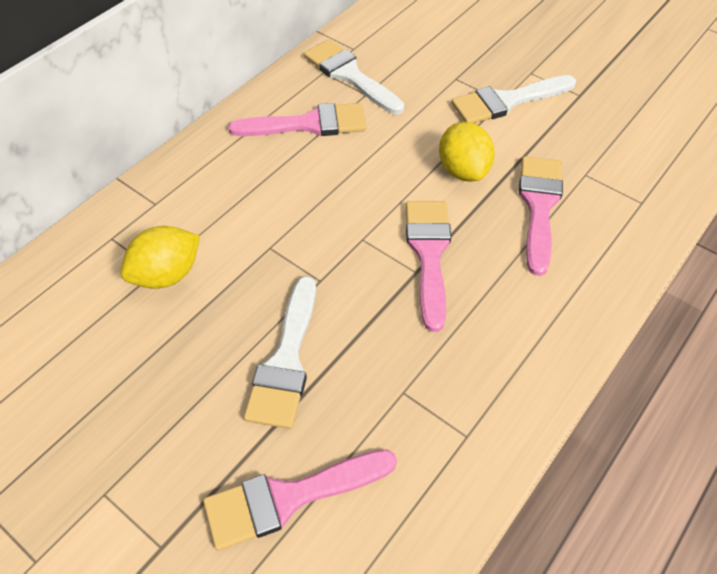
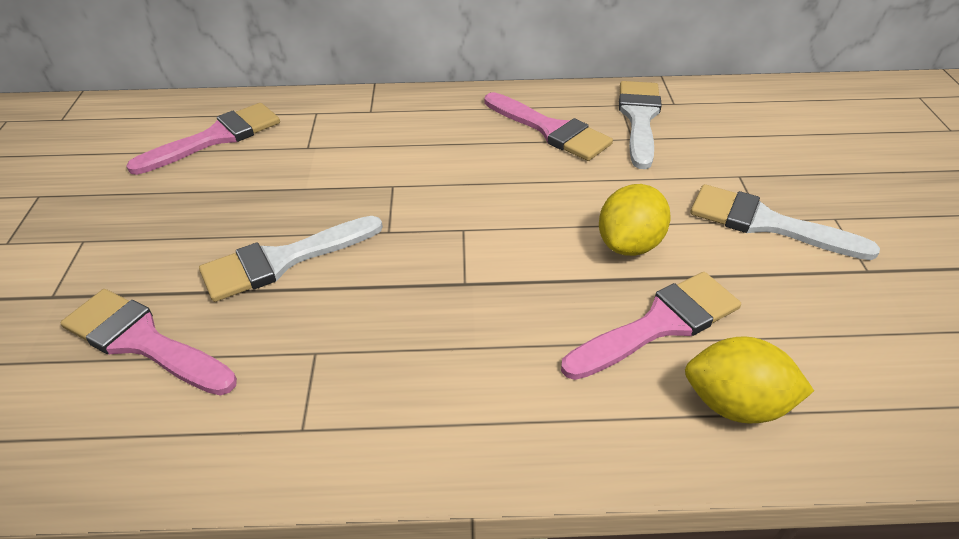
camera: 50 degrees right, 10 degrees down
(167, 275) = (308, 154): yellow lemon -> yellow lemon (735, 404)
(429, 254) = (495, 279): pink brush -> pink brush (216, 138)

